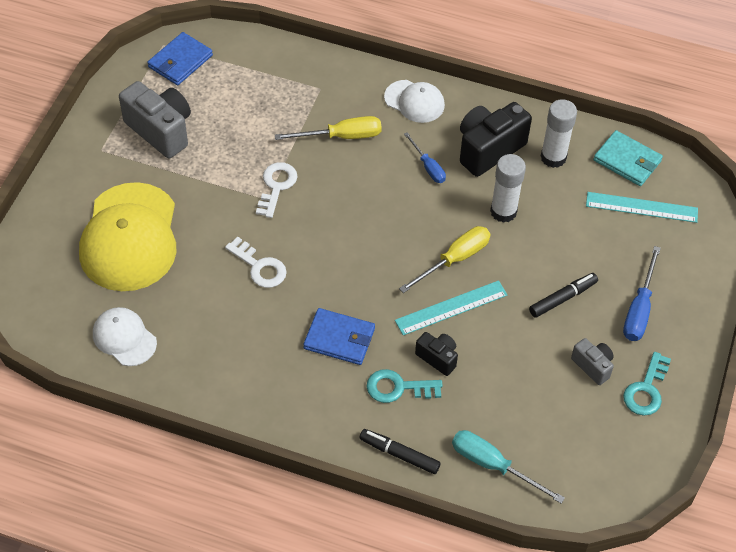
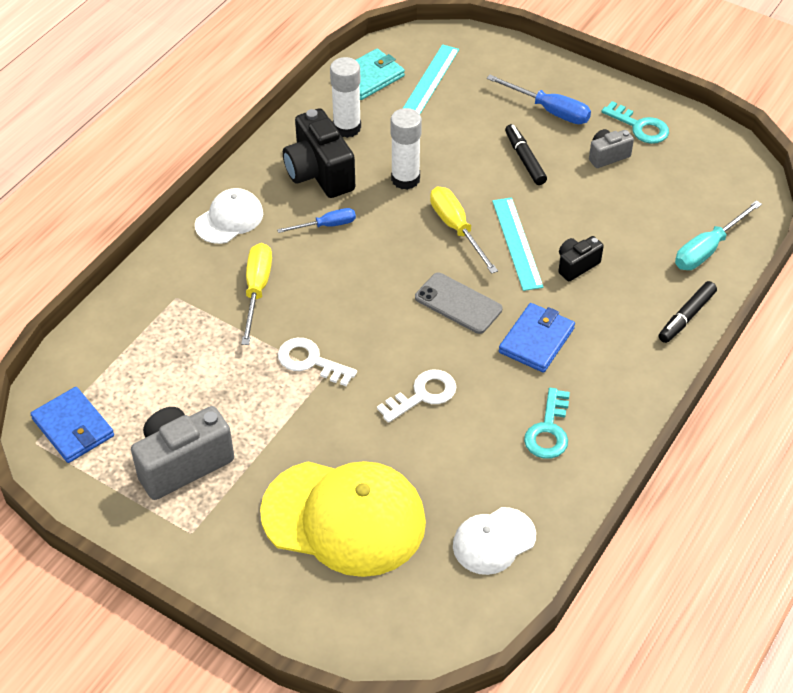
camera: 75 degrees left, 5 degrees down
(366, 275) = (458, 303): none -> grey phone
(398, 388) = (607, 303): turquoise key -> turquoise key (548, 430)

